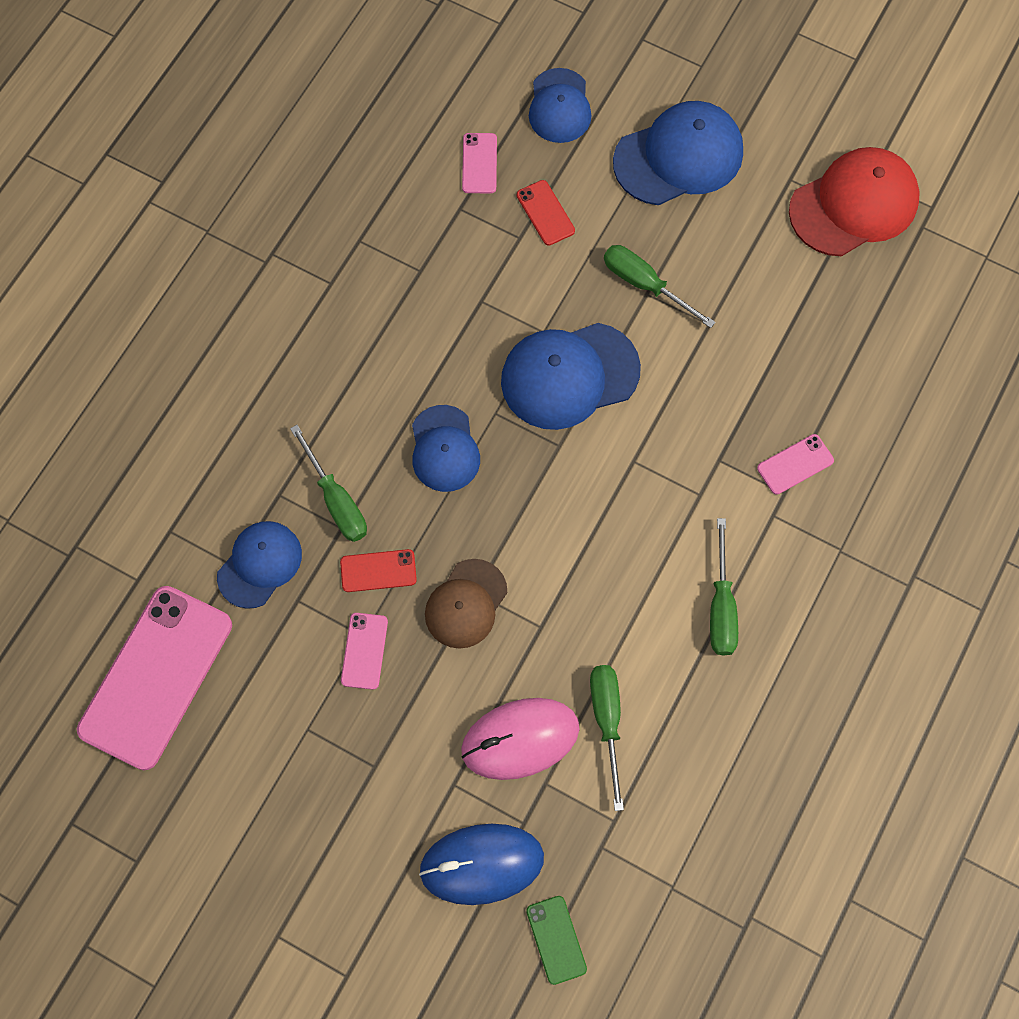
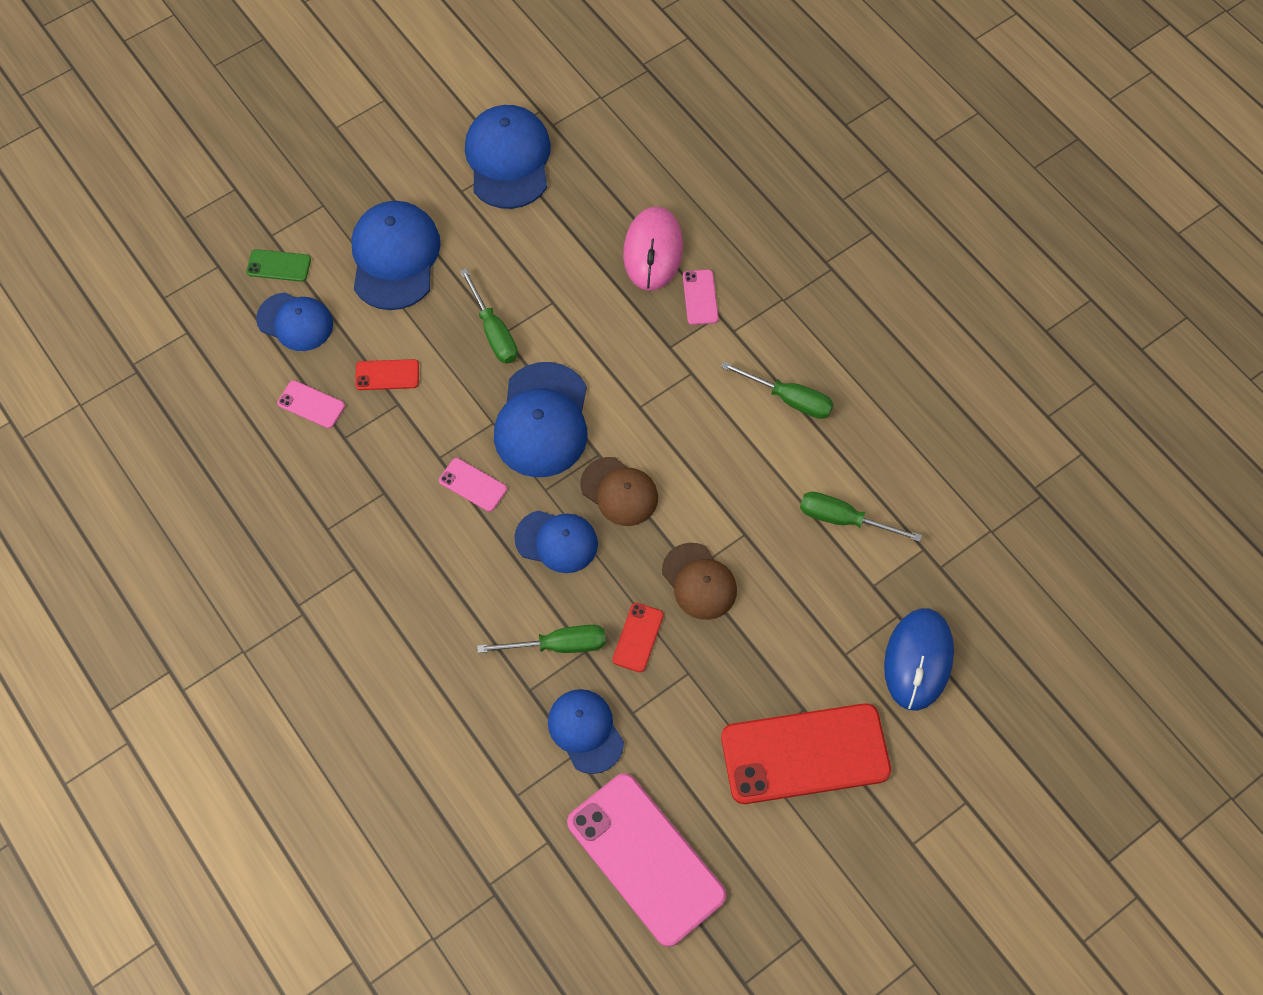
camera: 65 degrees left, 5 degrees down
(327, 787) = (805, 753): none -> red phone
(364, 651) = (702, 677): pink phone -> pink phone (473, 485)
(520, 739) = (830, 589): pink mouse -> pink mouse (653, 251)
(527, 483) = (619, 492): none -> brown cap
(556, 939) = (999, 630): green phone -> green phone (279, 265)
(645, 285) = (494, 331): green screwdriver -> green screwdriver turned 90 degrees counterclockwise
(854, 205) = (508, 159): red cap -> blue cap

